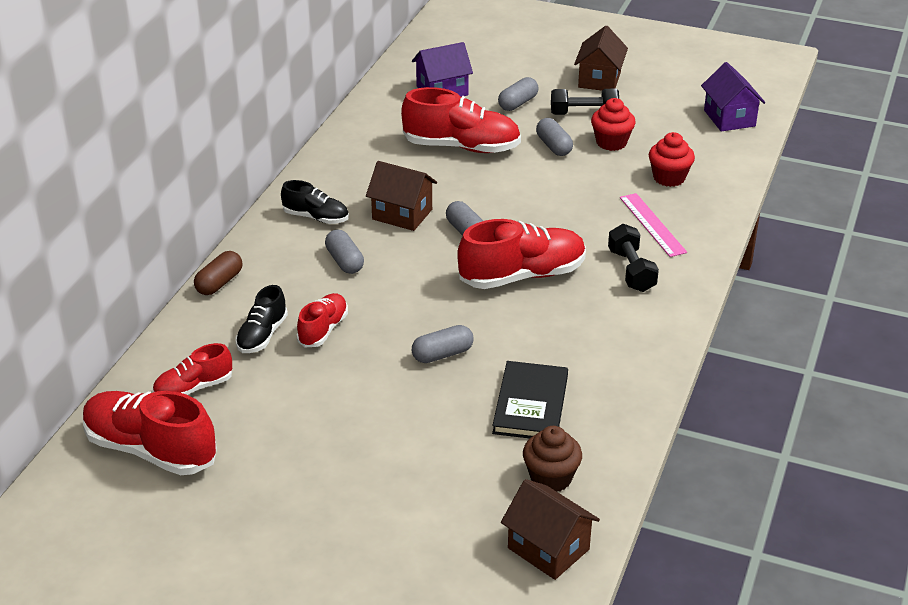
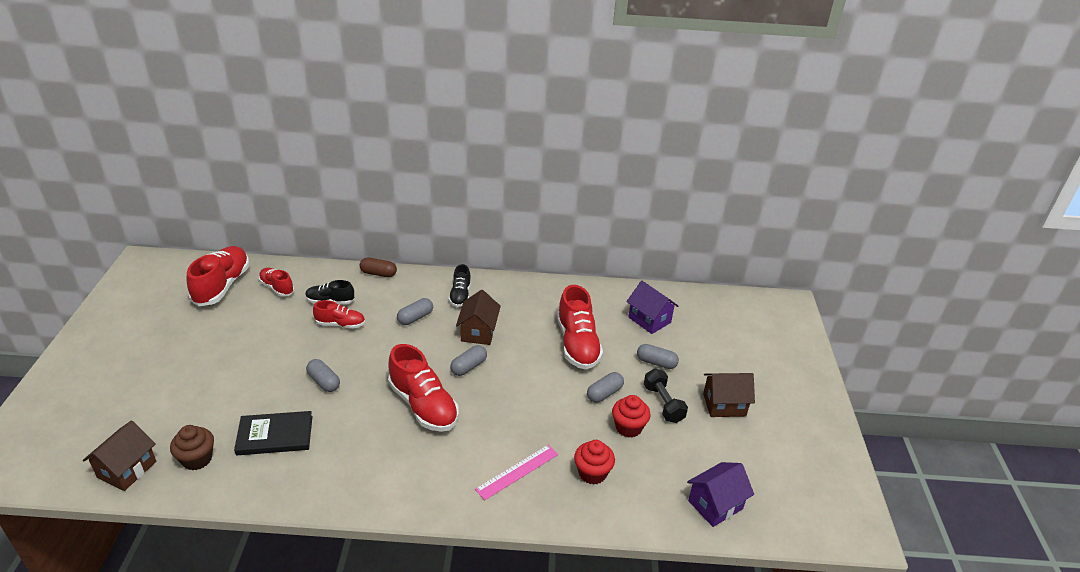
camera: 70 degrees right, 0 degrees up
(631, 271) = (448, 467): black dumbbell -> none

